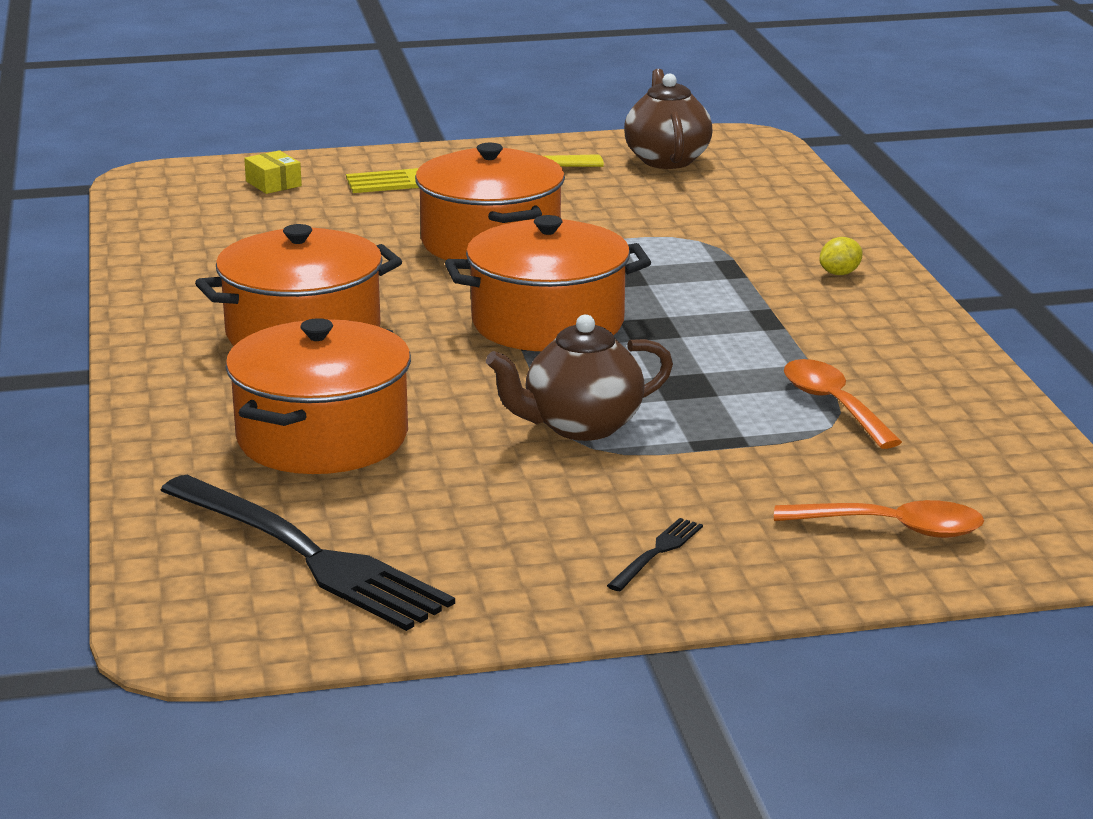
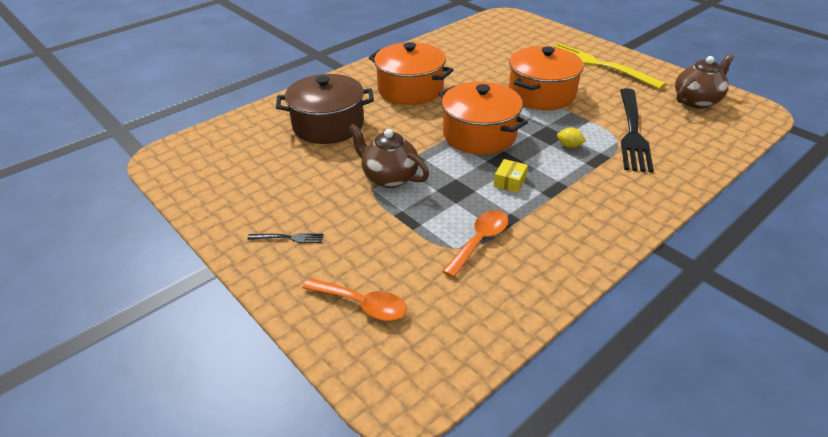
camera: 60 degrees right, 15 degrees up
(273, 184) = (532, 35): yellow box -> yellow box (509, 182)
(308, 556) = (234, 157): black fork -> black fork (632, 132)
(322, 437) = (328, 125): orange pot -> brown pot
(840, 273) = (636, 193): yellow lemon -> yellow lemon (569, 146)
(892, 528) = (362, 304): orange spoon -> orange spoon turned 45 degrees counterclockwise

